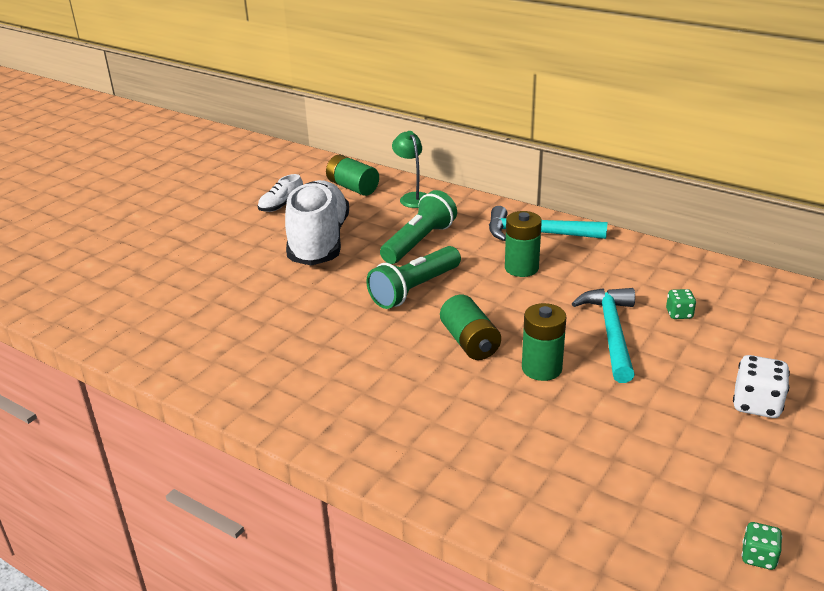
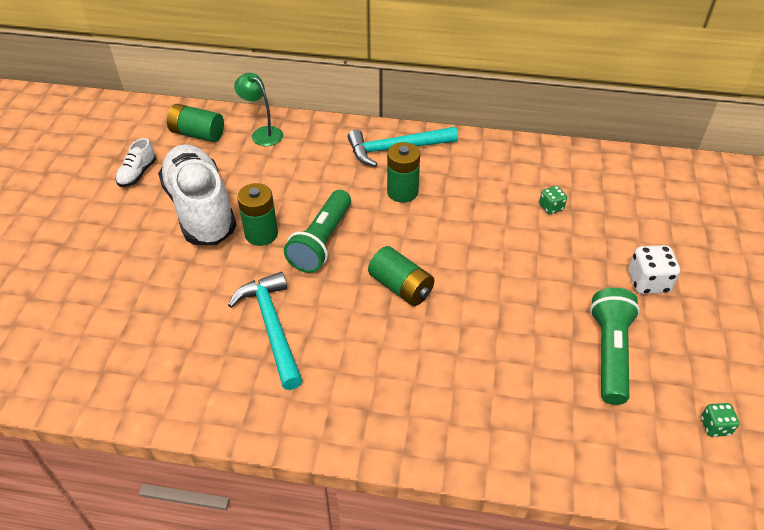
camera: 25 degrees left, 15 degrees up
(419, 242) = (296, 185): green flashlight -> green flashlight (609, 353)
(541, 368) = (474, 297): green battery -> green battery (261, 234)
(611, 332) = (509, 242): turquoise hammer -> turquoise hammer (272, 327)

